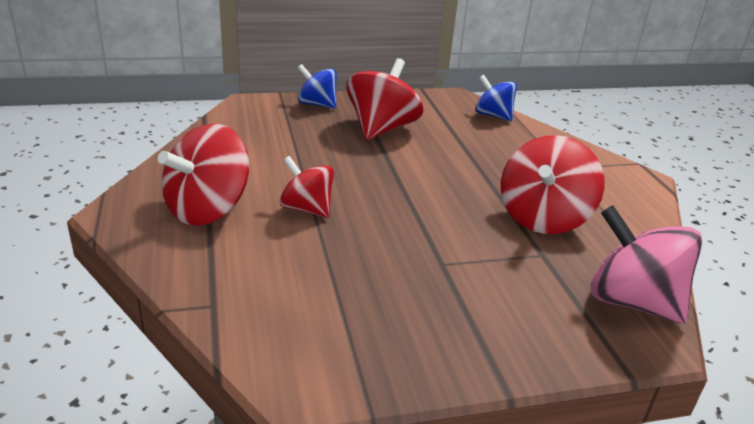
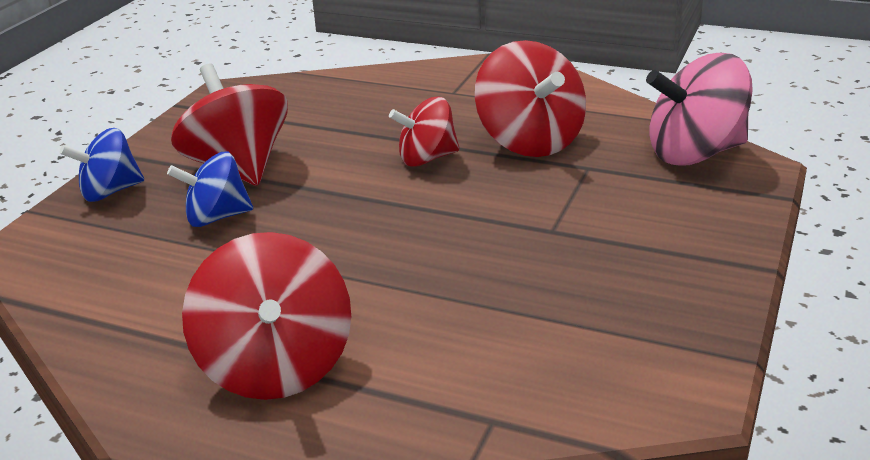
camera: 50 degrees left, 0 degrees up
(306, 209) = (359, 284): red spinning top -> red spinning top (427, 158)
(493, 115) = (303, 87): blue spinning top -> blue spinning top (217, 217)

